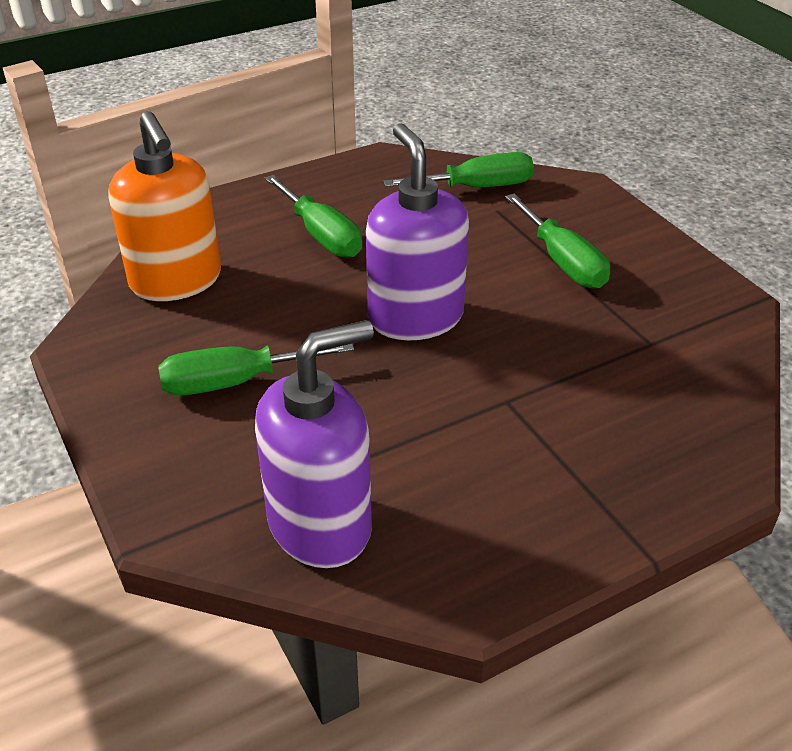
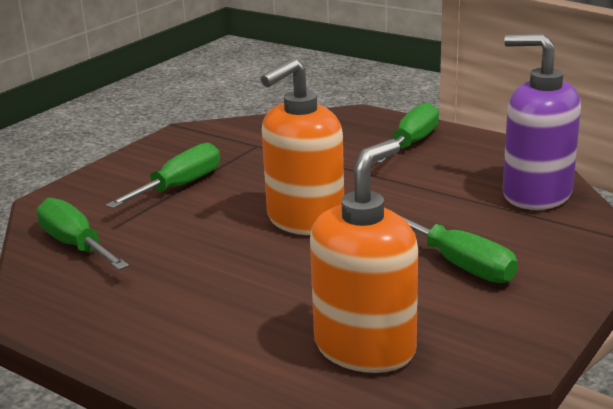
camera: 115 degrees left, 15 degrees down
(321, 235) = (219, 296): green screwdriver -> green screwdriver (412, 143)
(415, 317) = (305, 220): purple soap dispenser -> orange soap dispenser

